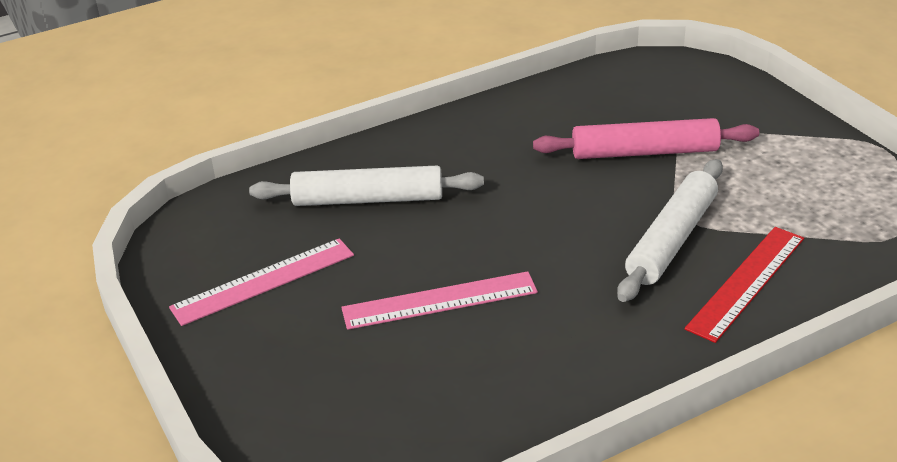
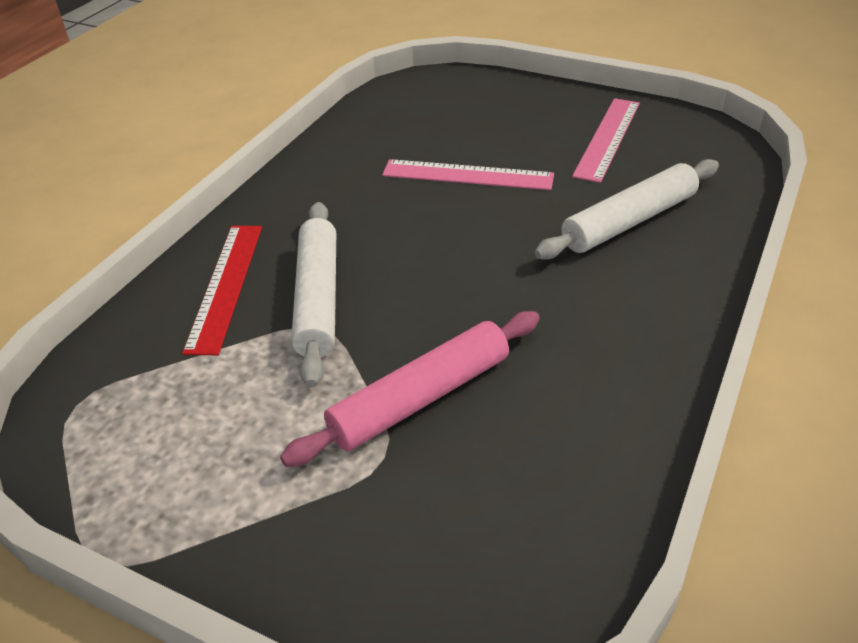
camera: 145 degrees right, 5 degrees up
(439, 300) = (467, 175): pink ruler -> pink ruler turned 60 degrees clockwise

